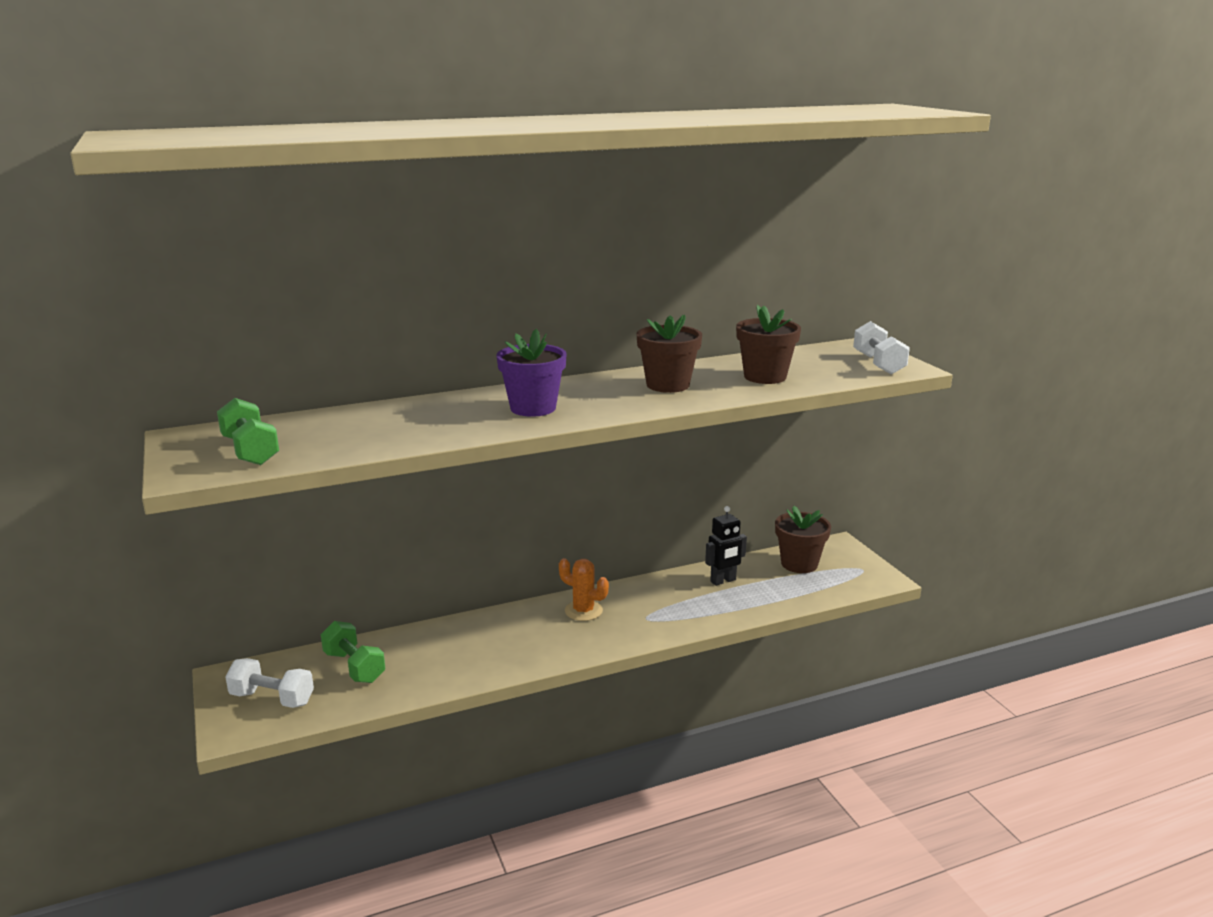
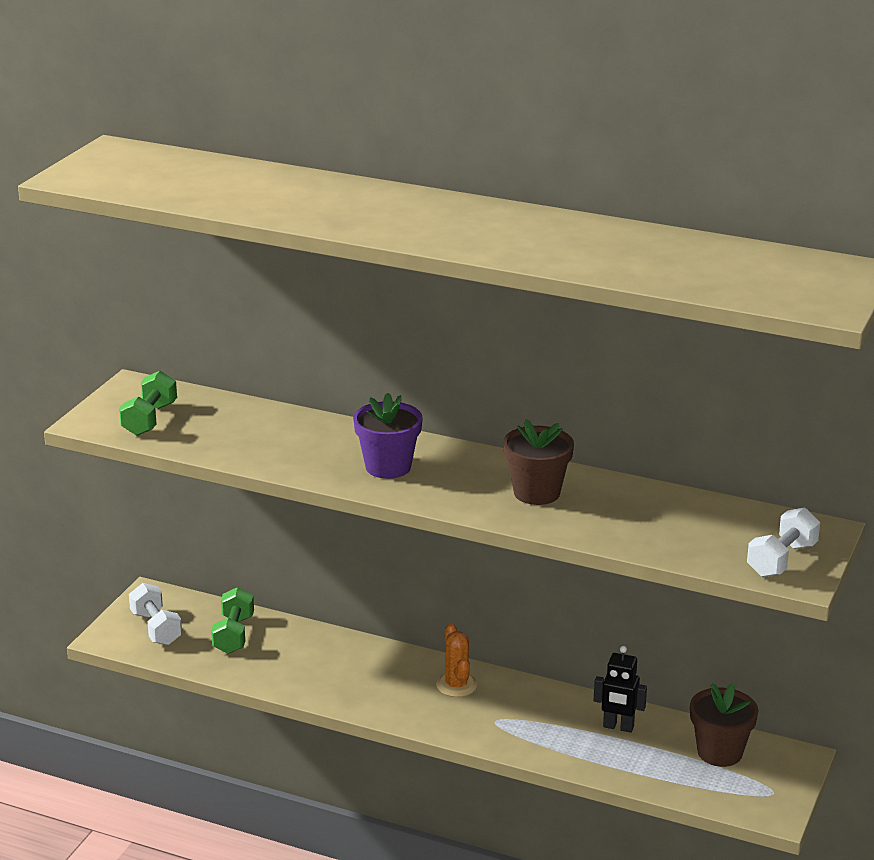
camera: 45 degrees right, 5 degrees up
(765, 377) = (639, 523): brown flower pot -> none

